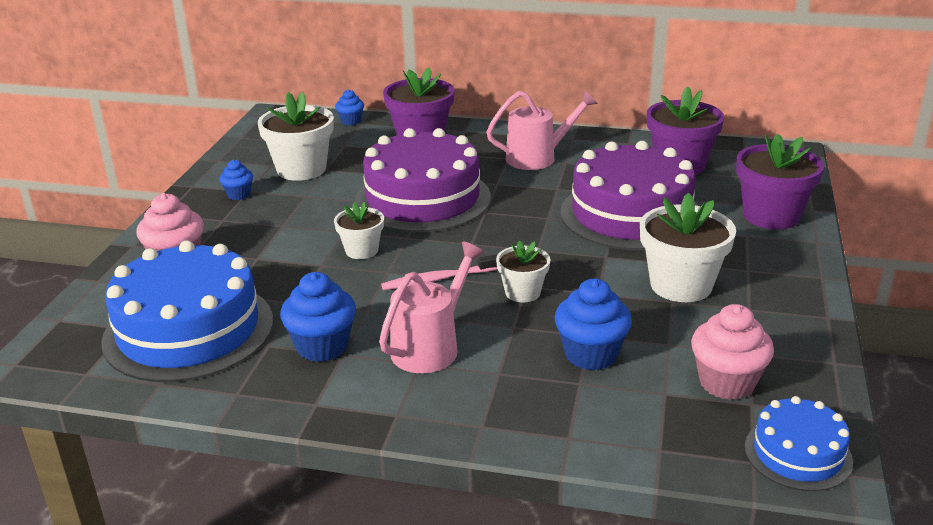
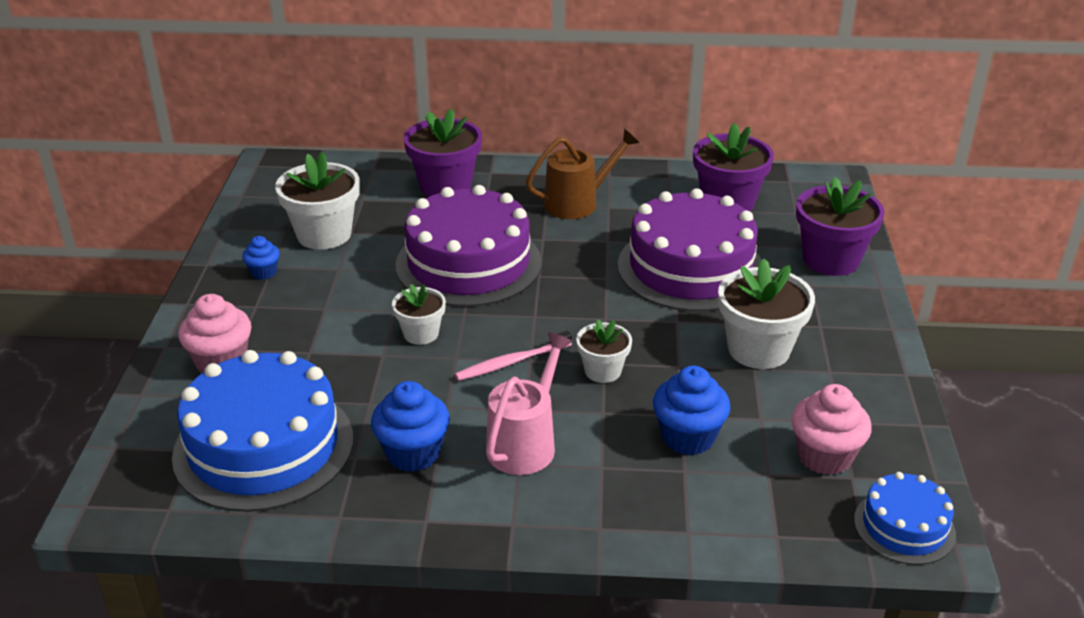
camera: 10 degrees left, 5 degrees up
(351, 121) = (360, 167): blue cupcake -> none
(538, 157) = (578, 203): pink watering can -> brown watering can

